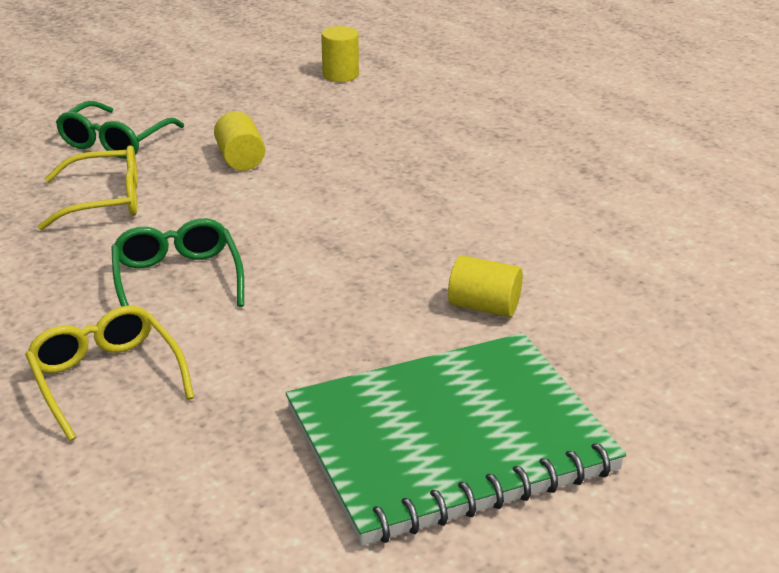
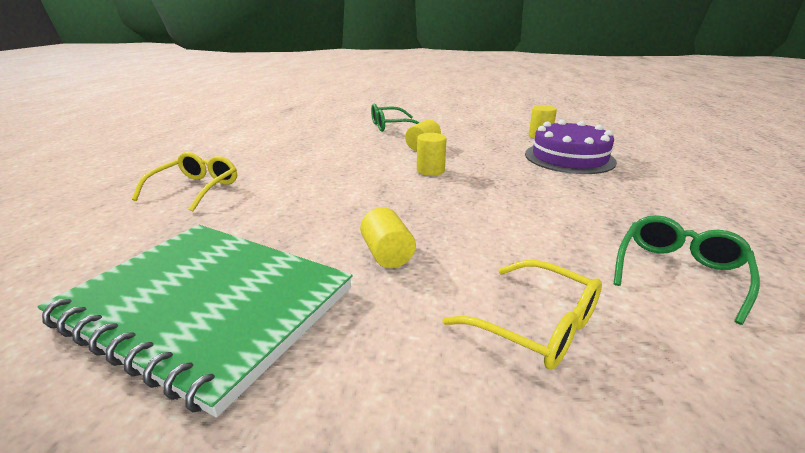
camera: 50 degrees right, 5 degrees down
(105, 201) = (343, 140): yellow glasses -> yellow glasses (536, 325)
(177, 279) = (299, 172): green glasses -> green glasses (678, 272)
(327, 192) = (430, 170): none -> yellow cylinder
(427, 99) = (569, 158): none -> purple cake

